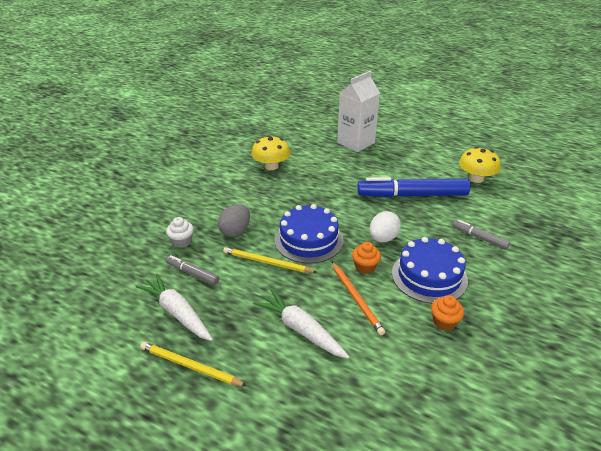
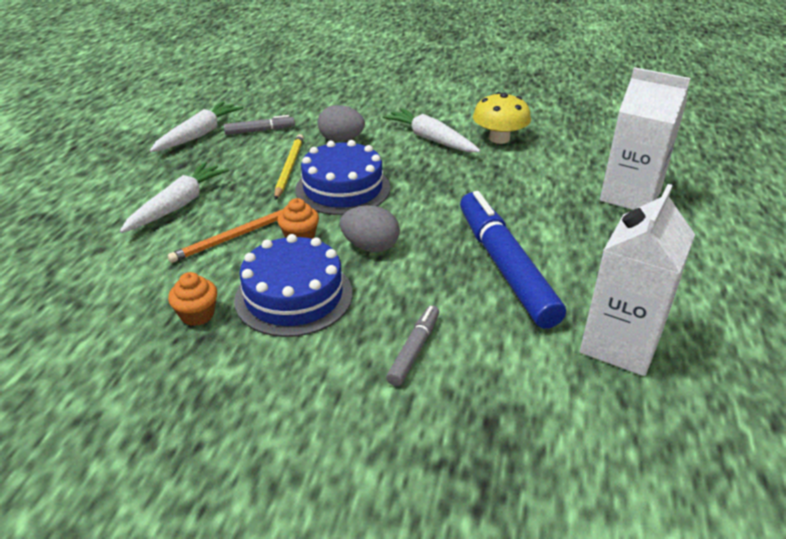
camera: 75 degrees right, 0 degrees up
(182, 241) = (311, 115): white cupcake -> none
(190, 366) = (128, 154): yellow pencil -> none
(192, 273) = (259, 131): grey marker -> grey marker turned 60 degrees clockwise
(257, 192) = (430, 139): none -> white carrot
(383, 238) = (370, 247): white egg -> grey egg
(476, 178) = (620, 344): yellow mushroom -> white carton

